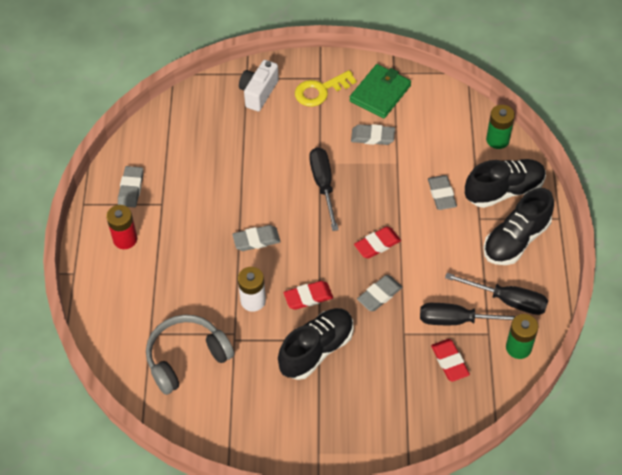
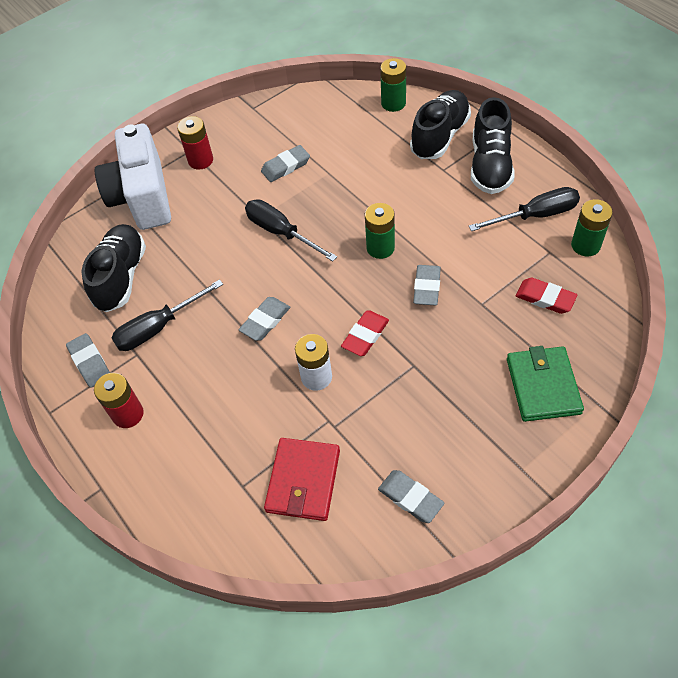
camera: 35 degrees left, 0 degrees up
(186, 357) = (303, 481): grey headphones -> red wallet
(258, 92) = (142, 197): white camera -> white camera, size x1.73
(316, 350) = (421, 376): black shoe -> black shoe (121, 277)
(320, 91) = (200, 160): yellow key -> red battery
(377, 244) = (380, 248): red eraser -> green battery
(380, 93) = (257, 130): green wallet -> green wallet (543, 386)
(441, 194) = (392, 172): grey eraser -> grey eraser (410, 498)
(458, 320) = (514, 259): black screwdriver -> black screwdriver (159, 327)

